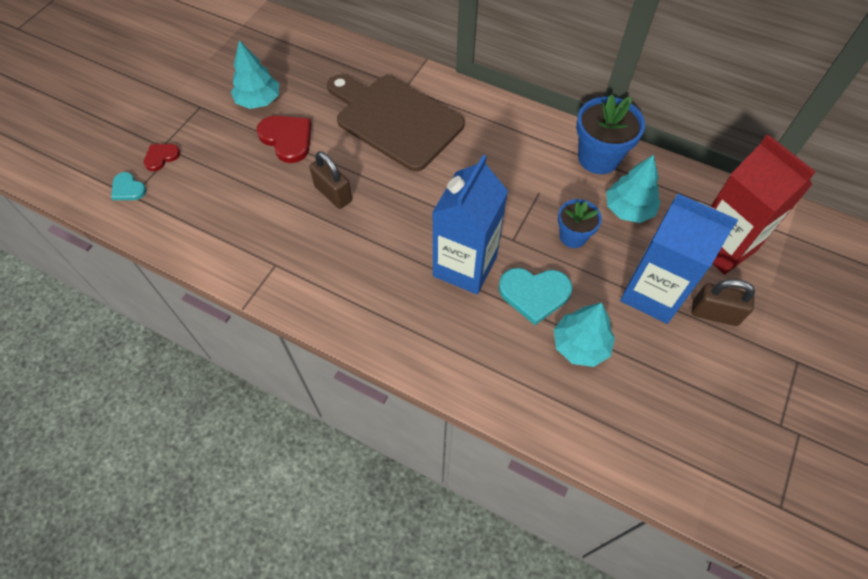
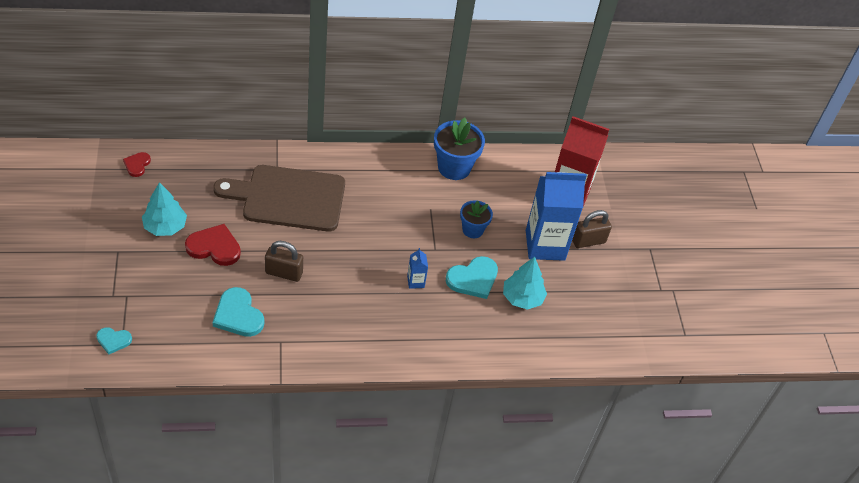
camera: 40 degrees left, 10 degrees down
(161, 157) = (120, 304): red heart -> red heart (137, 165)
(256, 217) = (238, 315): none -> turquoise heart
(465, 266) = (415, 282): blue carton -> blue carton, size x0.41
(628, 209) = (496, 195): turquoise tree -> none

